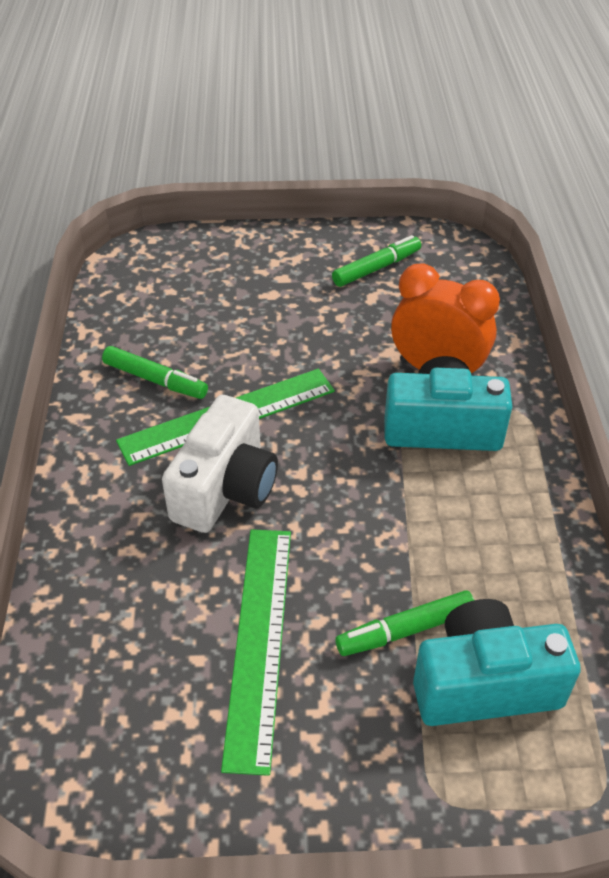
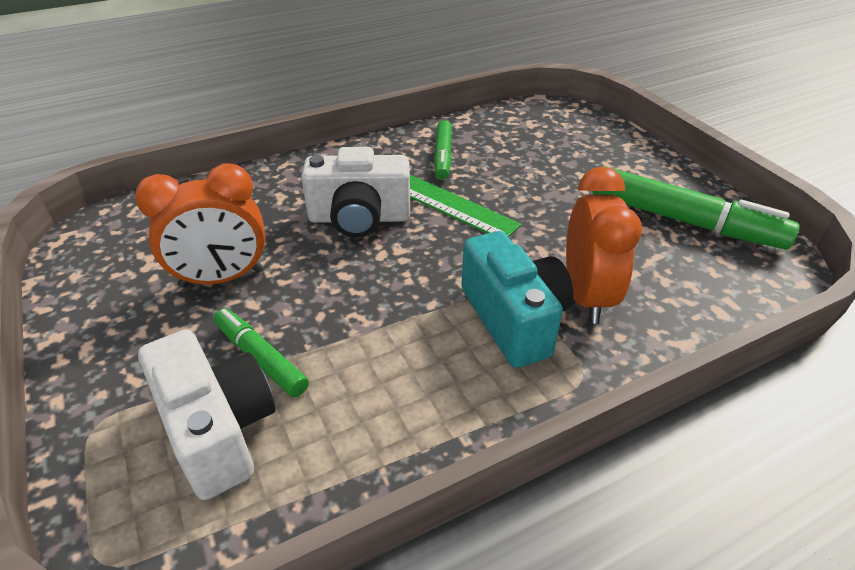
camera: 65 degrees right, 5 degrees down
(260, 641) = (222, 278): green ruler -> orange clock
(376, 268) = (684, 221): green marker -> green marker, size x1.78
(484, 684) = (218, 429): turquoise camera -> white camera

